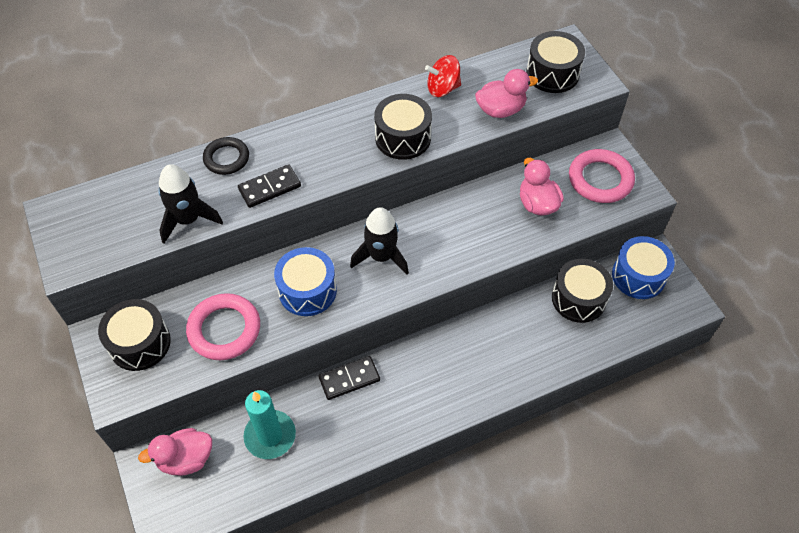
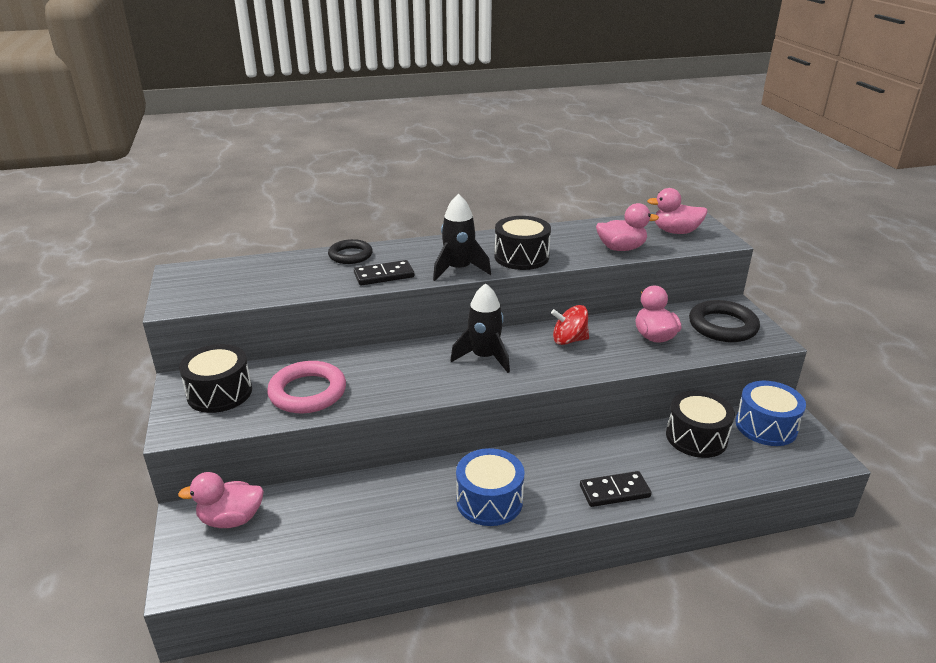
camera: 10 degrees right, 25 degrees down
(188, 220) = (299, 287): black rocket -> black rocket (459, 269)
(270, 436) = (329, 511): turquoise candle -> none
(307, 290) = (401, 373): blue drum -> blue drum (489, 501)
(349, 379) = (430, 473): black domino -> black domino (614, 491)
(442, 88) = (567, 232): red spinning top -> red spinning top (569, 340)
(552, 73) = (675, 232): black drum -> pink duck
(600, 179) = (722, 326): pink ring -> black ring

